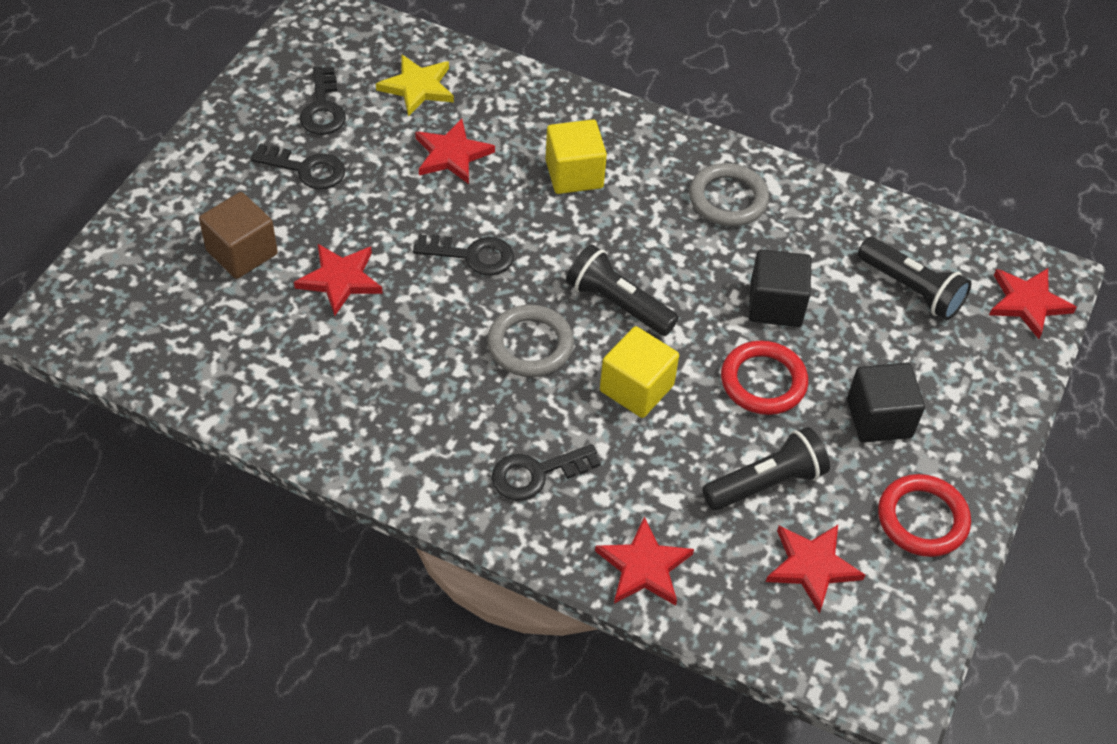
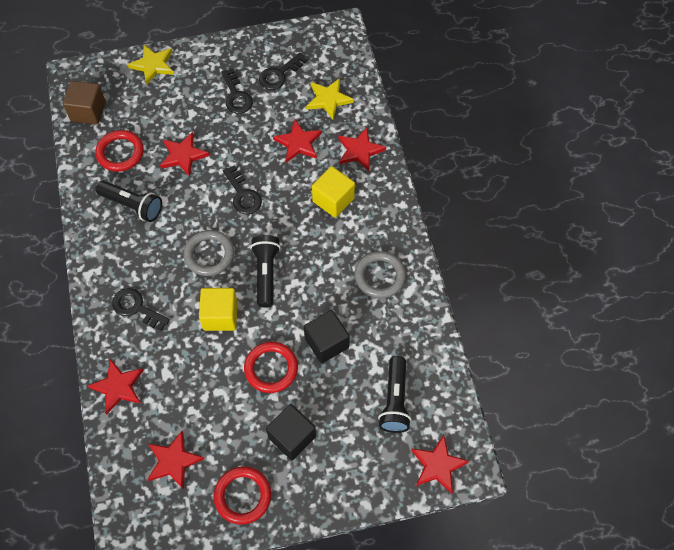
camera: 55 degrees right, 10 degrees up
(148, 223) = (153, 65): none -> yellow star
(242, 252) = (167, 109): brown cube -> brown cube (88, 111)
(257, 346) = (120, 153): none -> red ring
(528, 106) = (360, 151): none -> red star
(766, 483) = (208, 409): black flashlight -> black flashlight (132, 205)

